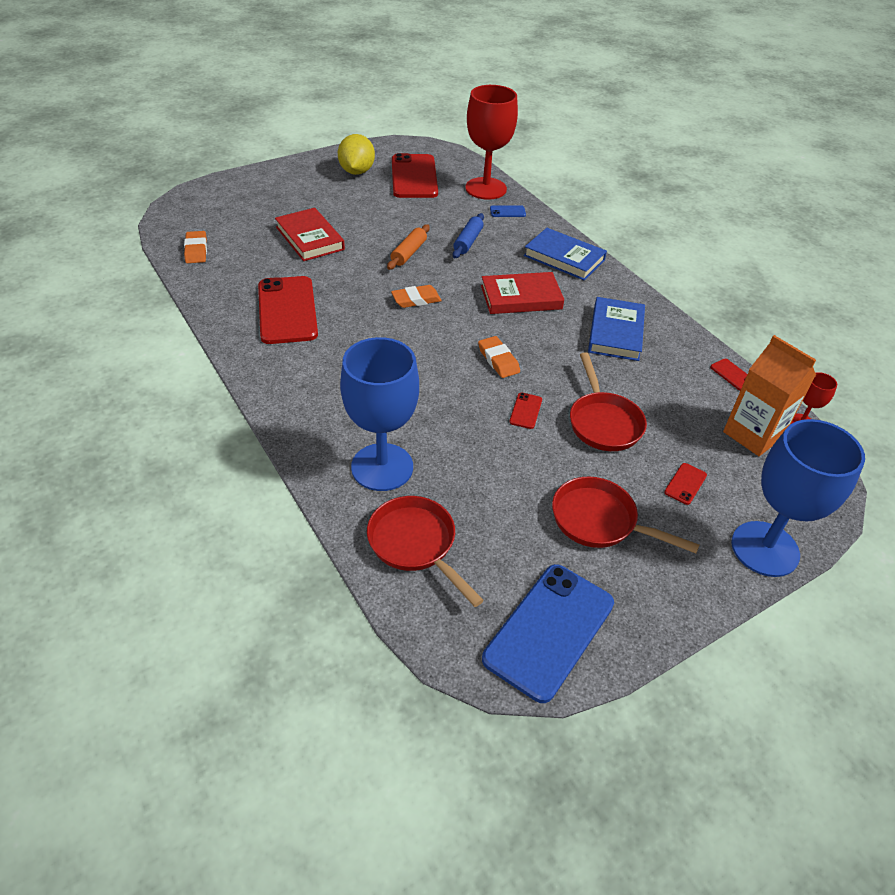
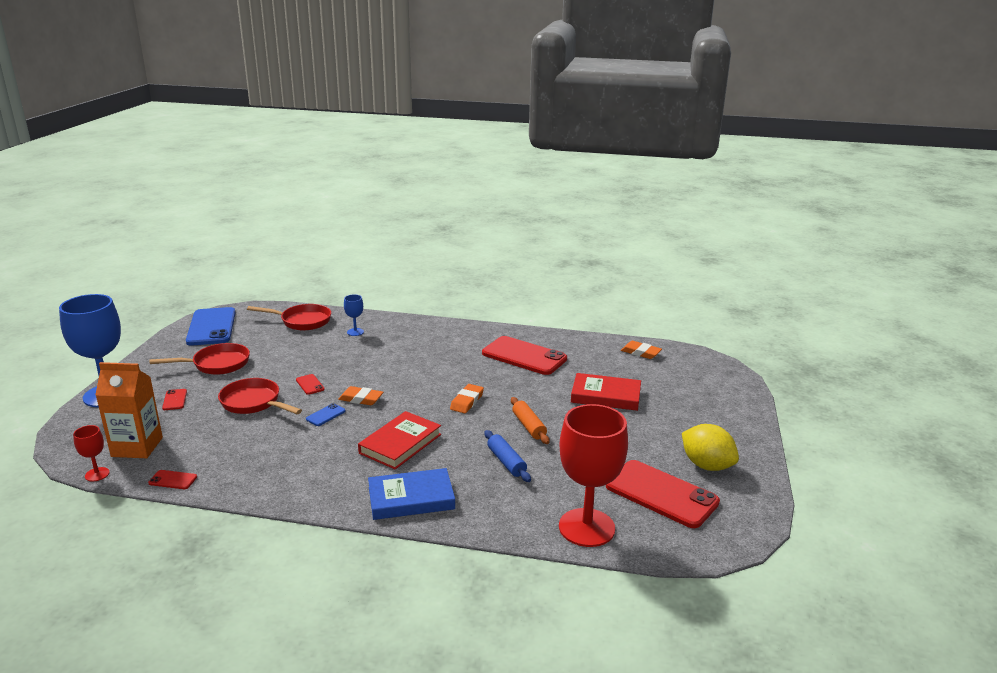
camera: 135 degrees right, 20 degrees down
(382, 467) = (355, 332): blue goblet -> blue goblet, size x0.43
(507, 212) = (525, 514): blue phone -> blue phone (326, 415)
(616, 333) = (297, 460): blue book -> none

